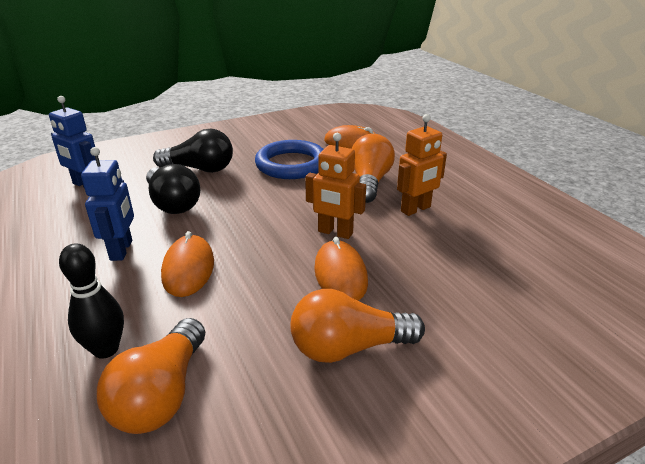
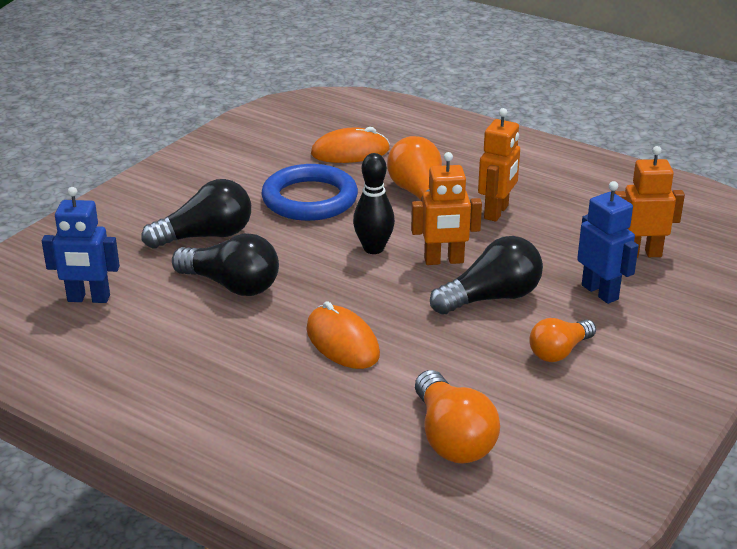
camera: 30 degrees left, 0 degrees up
(106, 349) = (359, 429): black bowling pin -> black bowling pin (373, 248)
(122, 250) = (247, 349): blue robot -> blue robot (600, 292)
(340, 275) = (491, 298): orange mouse -> black light bulb
(348, 347) = (559, 352): orange light bulb -> orange light bulb, size x0.65
(516, 281) = (641, 253): none -> orange robot

